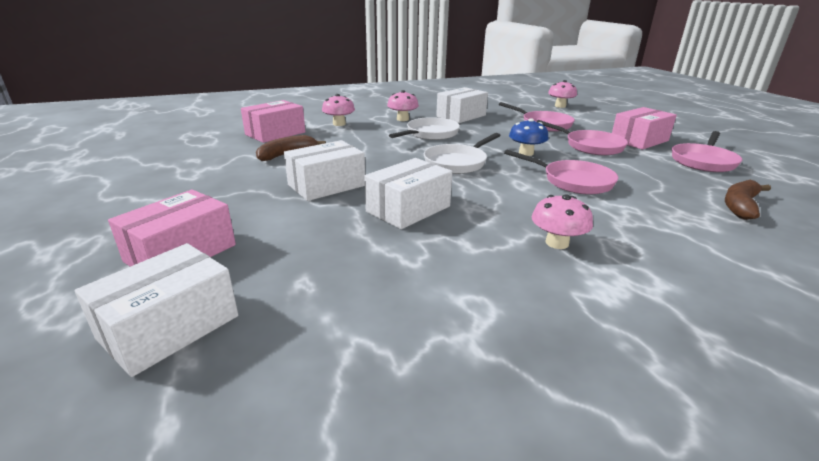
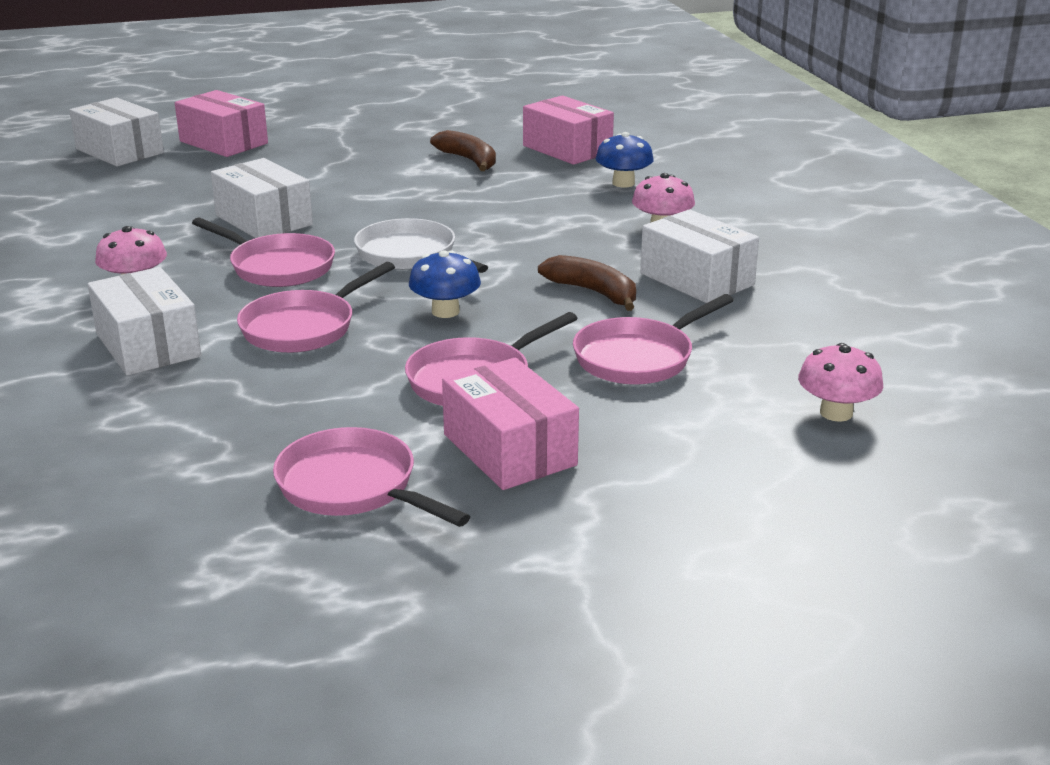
camera: 95 degrees right, 0 degrees up
(326, 185) = (352, 183): white box -> white box (148, 345)
(339, 124) = (623, 183): pink mushroom -> blue mushroom
(430, 134) = (562, 245): white pan -> none
(493, 196) = (277, 267): none -> pink pan
(740, 206) = (145, 442): brown banana -> brown banana (594, 292)

